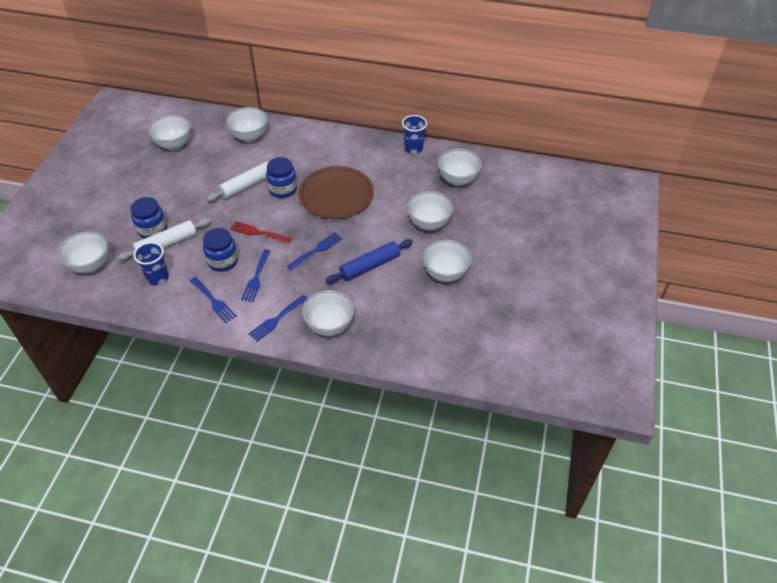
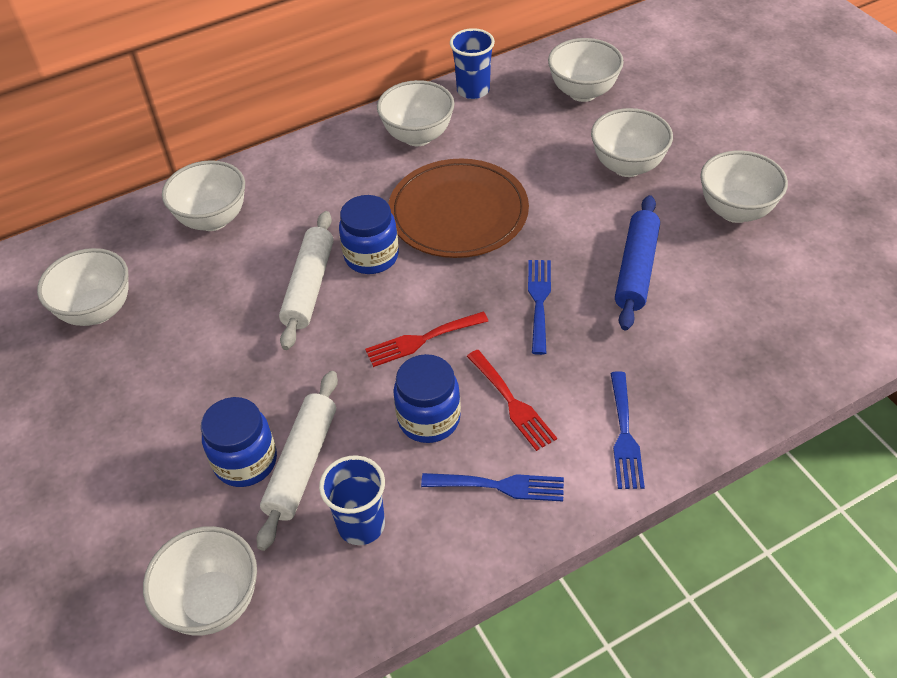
camera: 40 degrees left, 0 degrees up
(256, 278) = (512, 403): blue fork -> red fork
(329, 326) = (703, 385): white bowl -> white bowl (418, 136)

